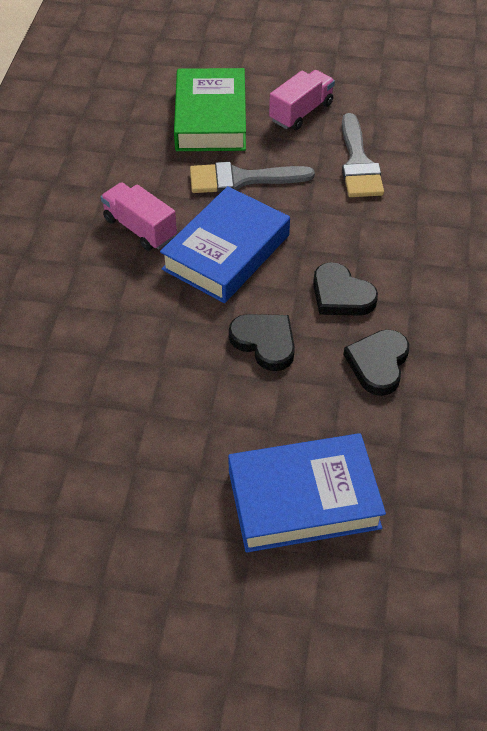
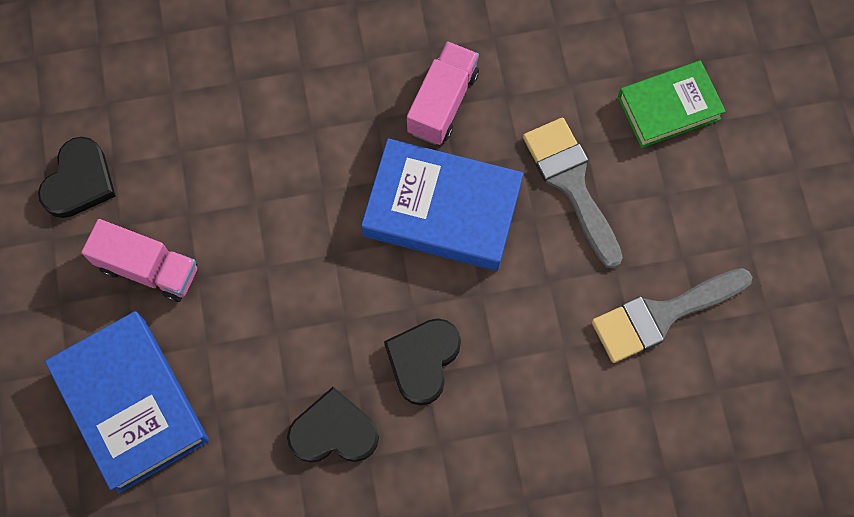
camera: 70 degrees right, 20 degrees up
(211, 118) = (669, 108): green book -> green book, size x0.64
(265, 342) = (321, 298): black heart -> black heart (79, 181)
(301, 112) = (731, 213): pink truck -> pink truck (148, 268)

